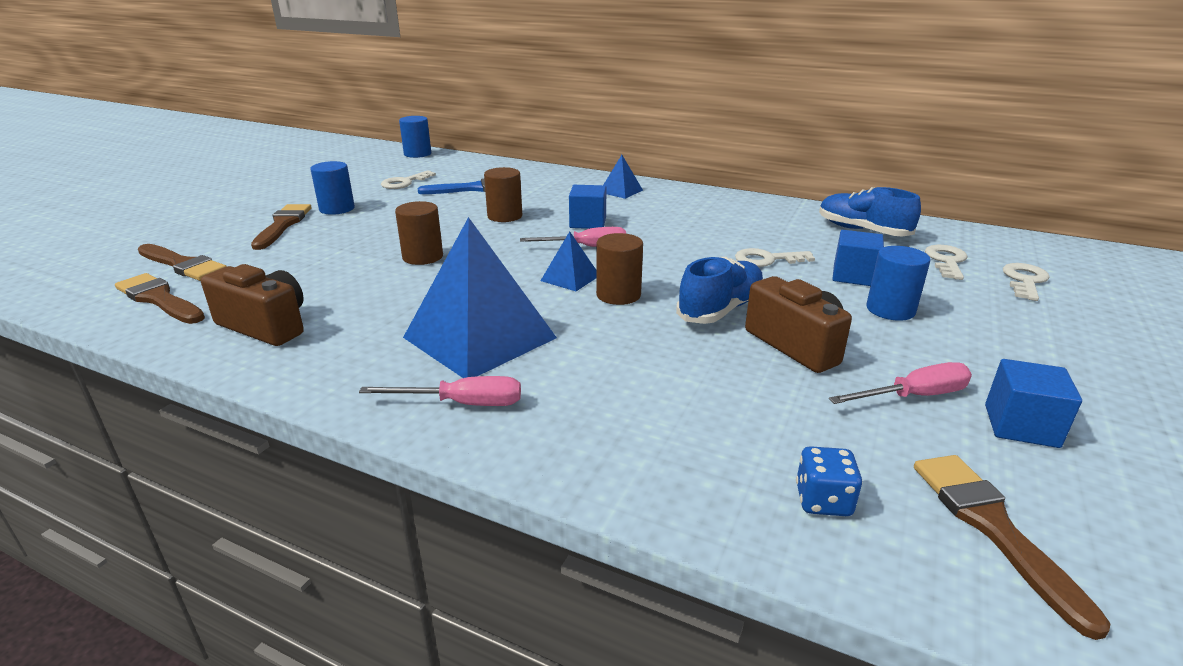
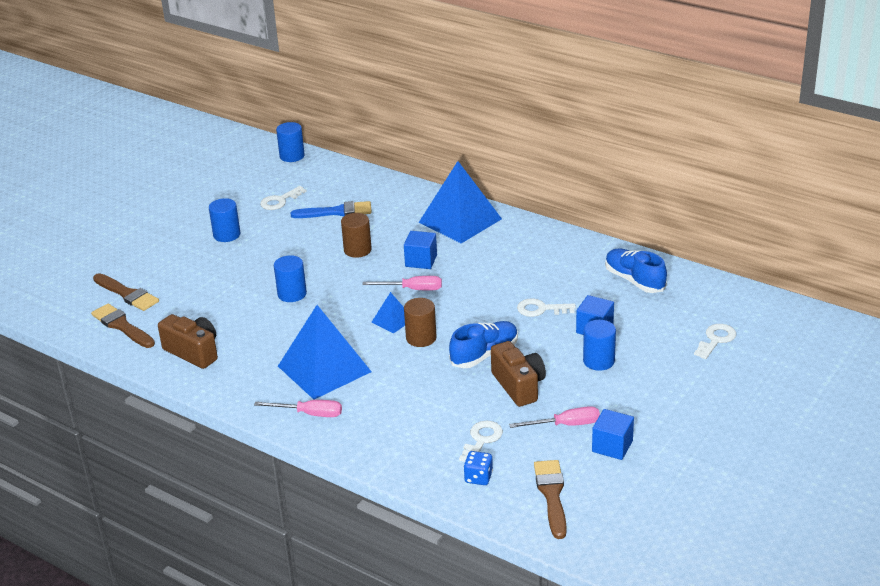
camera: 10 degrees right, 5 degrees up
(283, 225) = (188, 253): brown brush -> none
(423, 257) = (292, 294): brown cylinder -> blue cylinder
(621, 191) = (460, 220): blue pyramid -> blue pyramid, size x2.15
(946, 261) = (674, 317): white key -> white key (481, 440)

